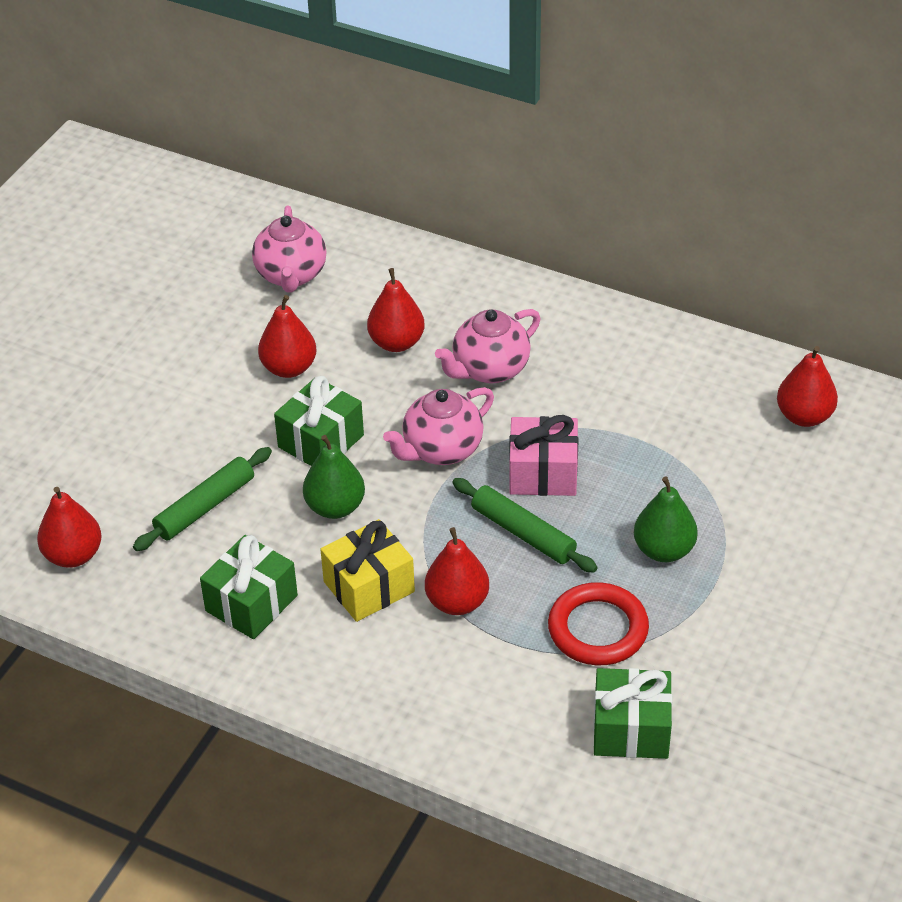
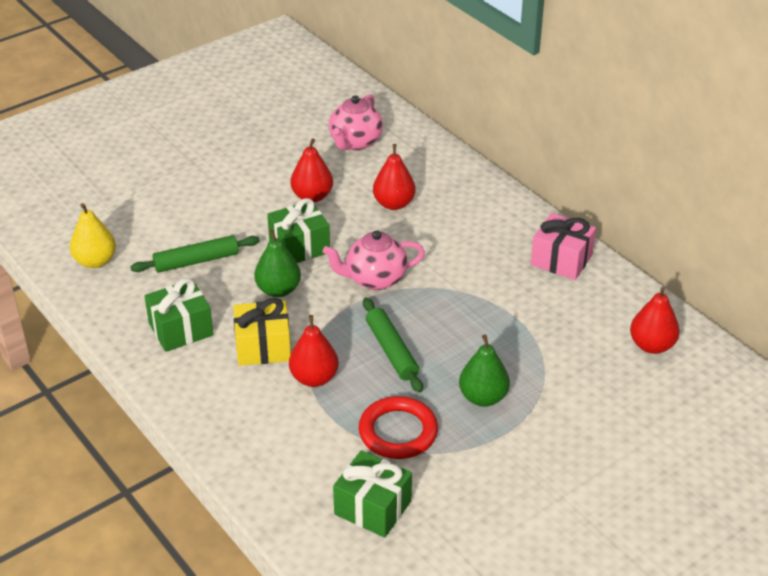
camera: 25 degrees right, 5 degrees down
(73, 555) = (95, 261): red pear -> yellow pear
(489, 369) = (444, 240): pink teapot -> none
(543, 473) = (433, 317): pink gift -> pink gift (561, 260)

